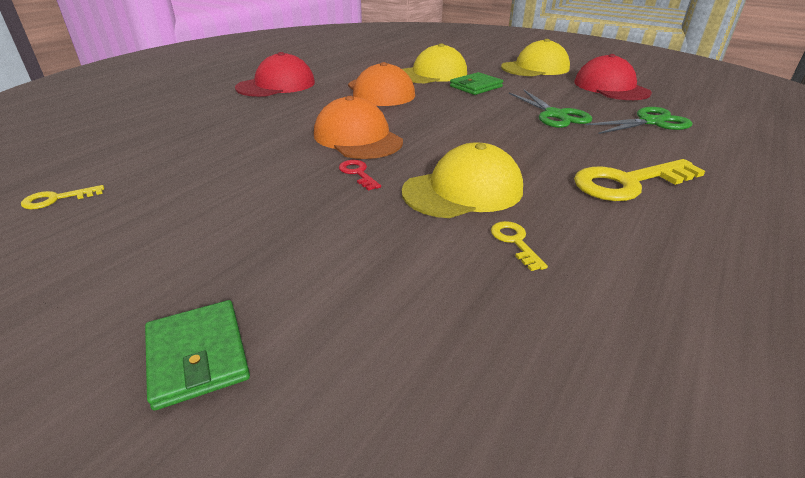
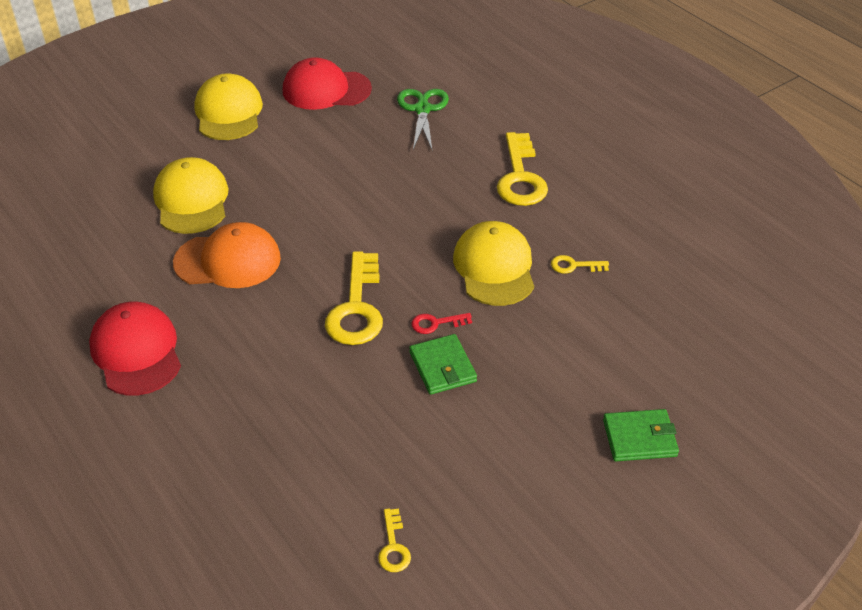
camera: 70 degrees left, 10 degrees up
(357, 138) = (356, 308): orange cap -> yellow key
(476, 86) = (261, 180): green wallet -> green wallet (442, 367)
(555, 115) = (374, 157): green scissors -> none

